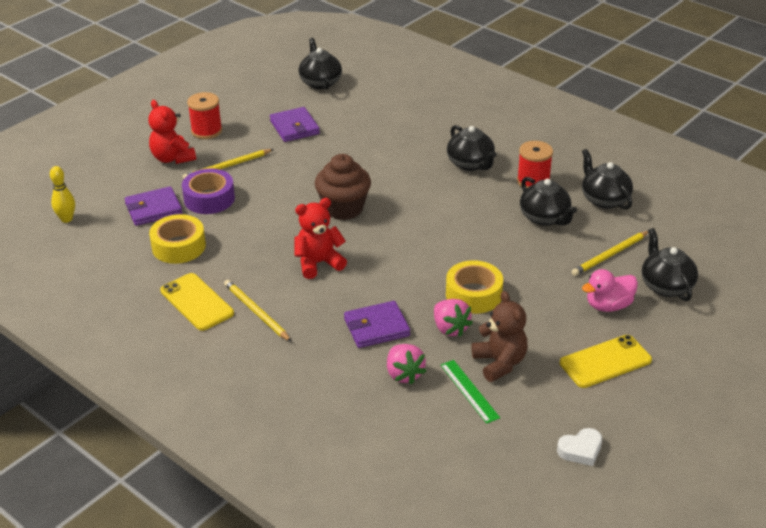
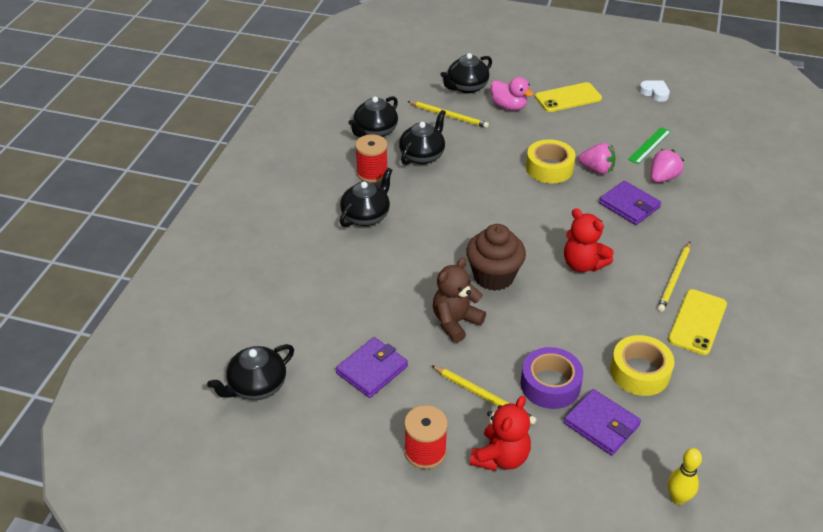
camera: 115 degrees left, 5 degrees up
(450, 328) = (596, 169): pink strawberry -> pink strawberry turned 75 degrees clockwise
(499, 363) = (610, 139): brown teddy bear -> brown teddy bear (455, 322)
(605, 362) = (568, 98): yellow phone -> yellow phone turned 60 degrees counterclockwise

